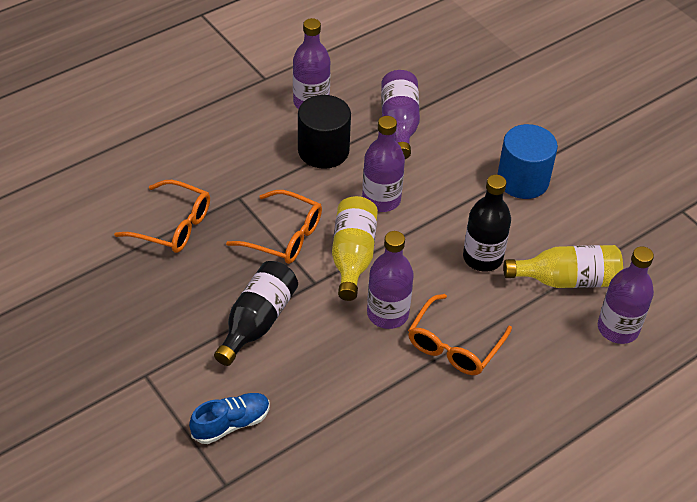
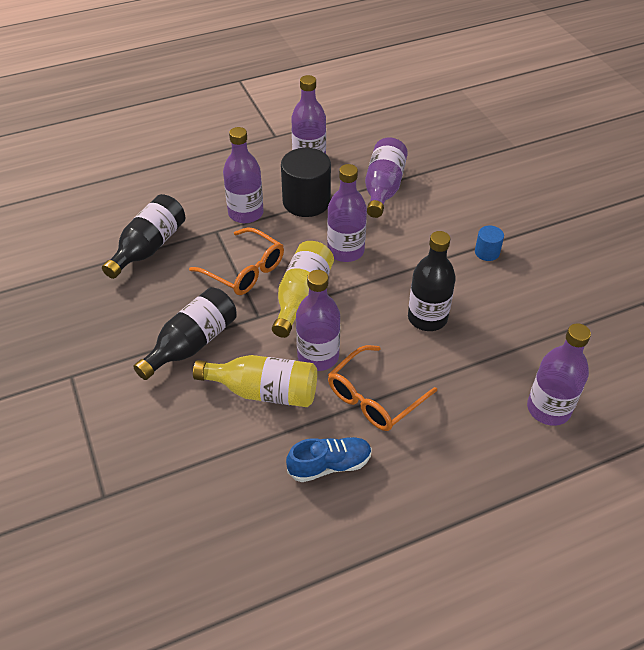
camera: 15 degrees right, 0 degrees up
(173, 226) = (149, 247): orange glasses -> black bottle
(231, 424) = (131, 437): blue shoe -> blue shoe (329, 465)
(263, 173) = (246, 213): none -> purple bottle
(522, 180) = (487, 252): blue cylinder -> blue cylinder, size x0.49
(566, 280) = (507, 352): yellow bottle -> yellow bottle (264, 391)

